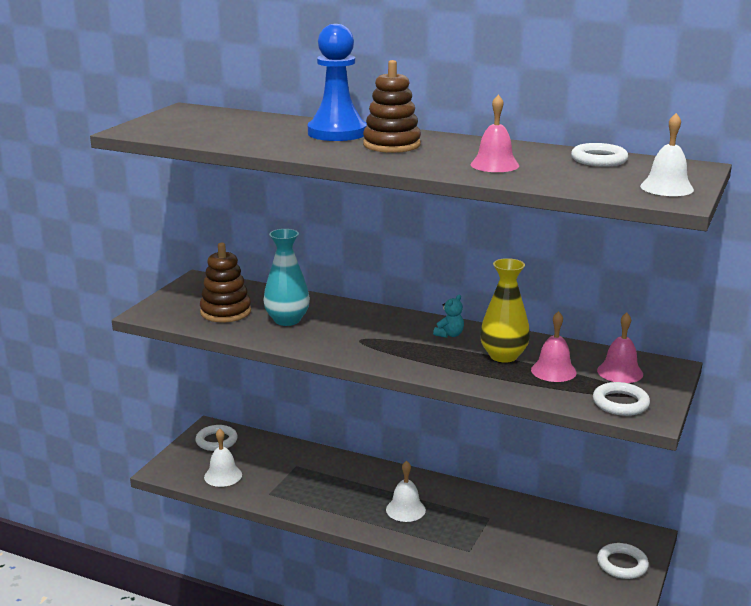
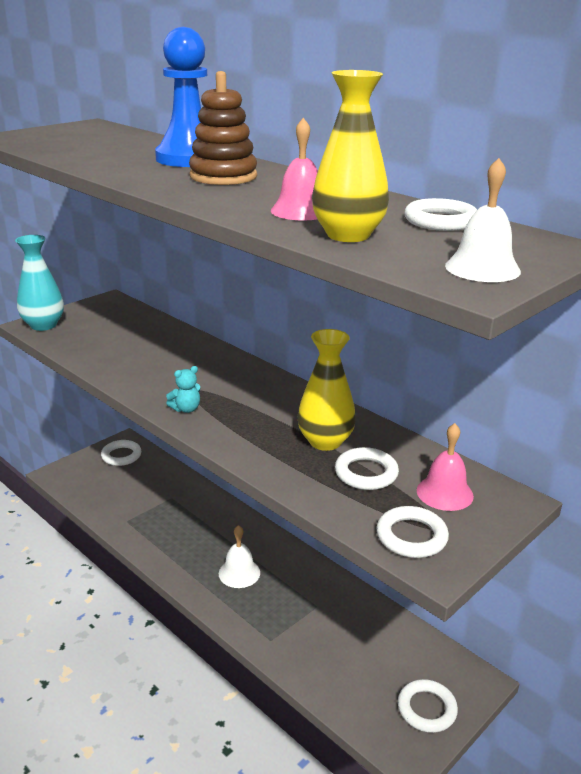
camera: 20 degrees right, 5 degrees up
(223, 475) = (101, 492): white bell -> none
(225, 312) = (99, 336): brown stacking toy -> none
(287, 320) = (145, 355): turquoise vase -> turquoise vase (43, 325)
(449, 335) = (289, 403): turquoise teddy bear -> turquoise teddy bear (186, 409)
(553, 178) = (348, 235): none -> yellow vase
(553, 371) = (366, 473): pink bell -> white ring

